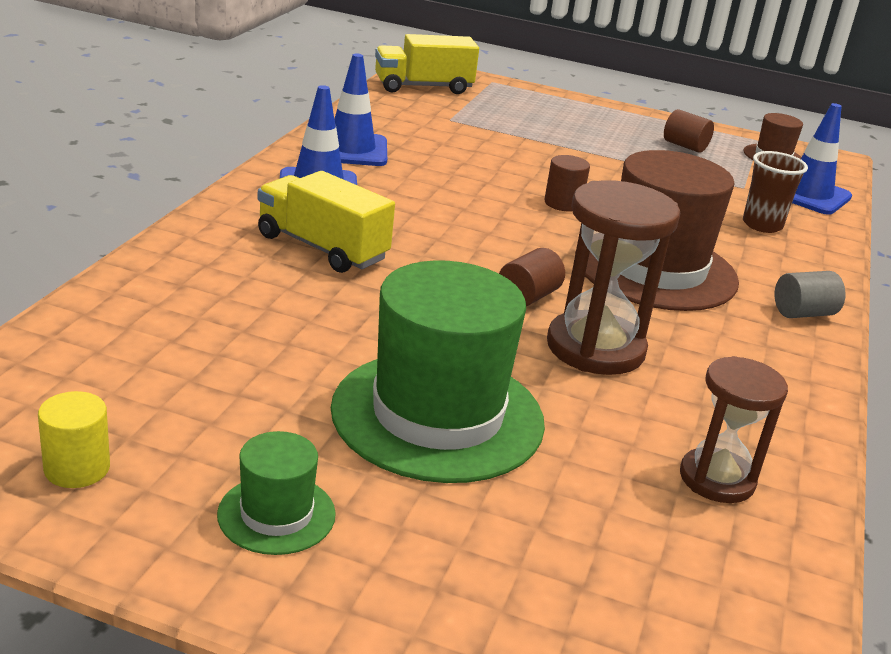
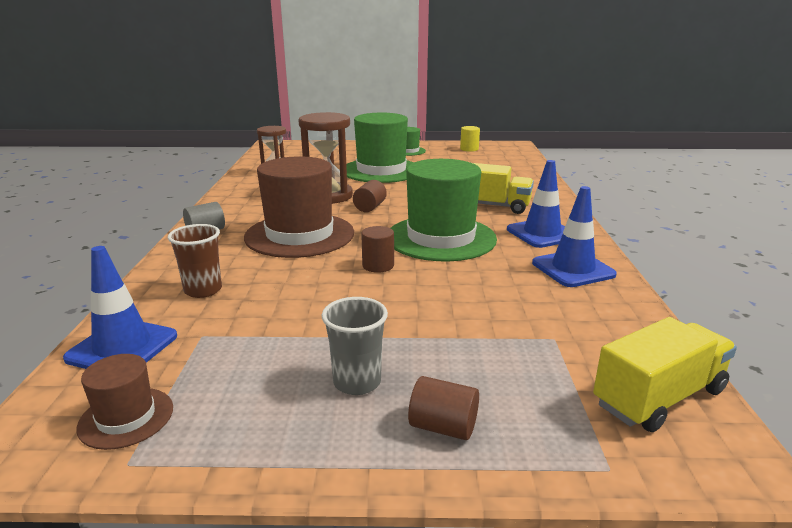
camera: 165 degrees right, 5 degrees down
(459, 216) = (441, 238): none -> green hat
(617, 135) = (357, 382): none -> grey cup
(685, 146) = (261, 393): brown cylinder -> brown cylinder (443, 427)

